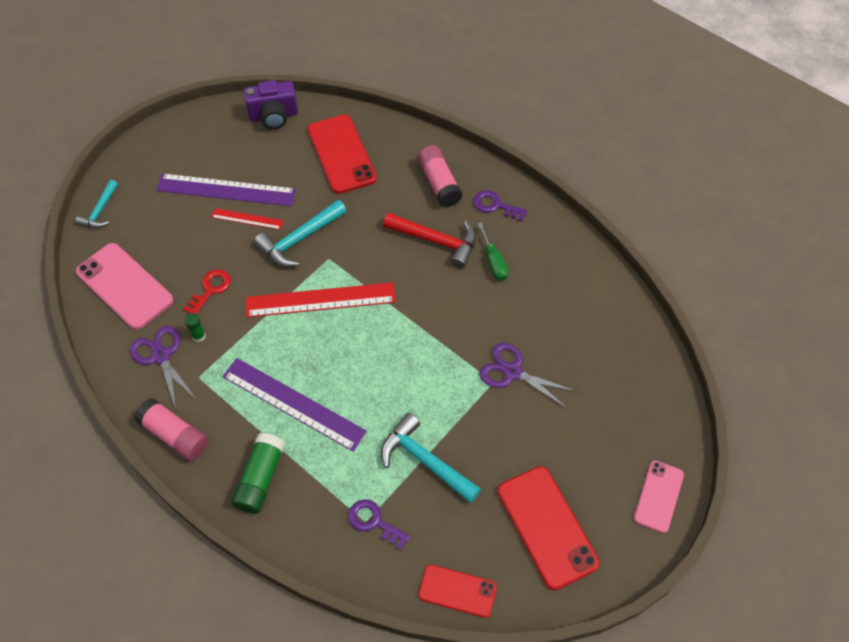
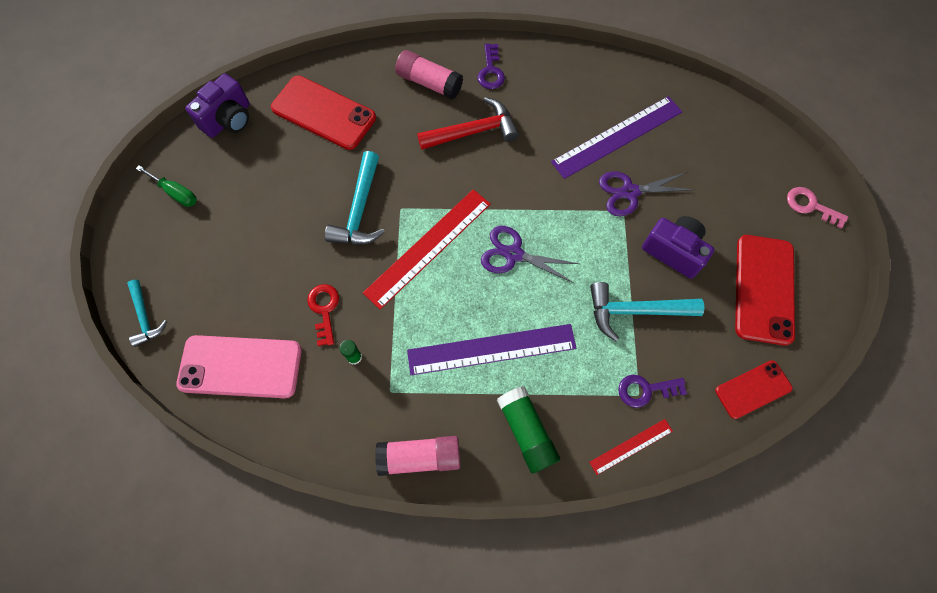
camera: 40 degrees left, 10 degrees up
(161, 356) = (338, 401): purple scissors -> purple scissors (513, 254)
(226, 190) = (250, 214): purple ruler -> purple ruler (617, 137)
(247, 219) = (295, 225): red ruler -> red ruler (631, 446)
(493, 262) = (533, 117): green screwdriver -> green screwdriver (176, 193)
(495, 205) = (491, 71): purple key -> purple key turned 75 degrees counterclockwise
(502, 442) = (674, 251): none -> purple camera
(547, 527) = (764, 289): red phone -> red phone turned 75 degrees clockwise
(658, 496) = (810, 206): pink phone -> pink key

